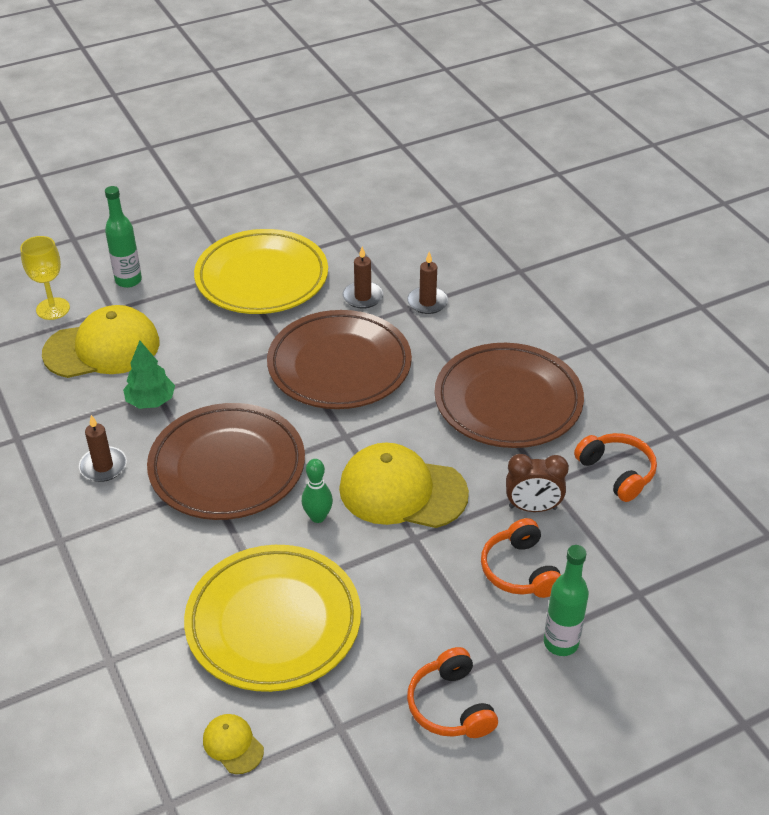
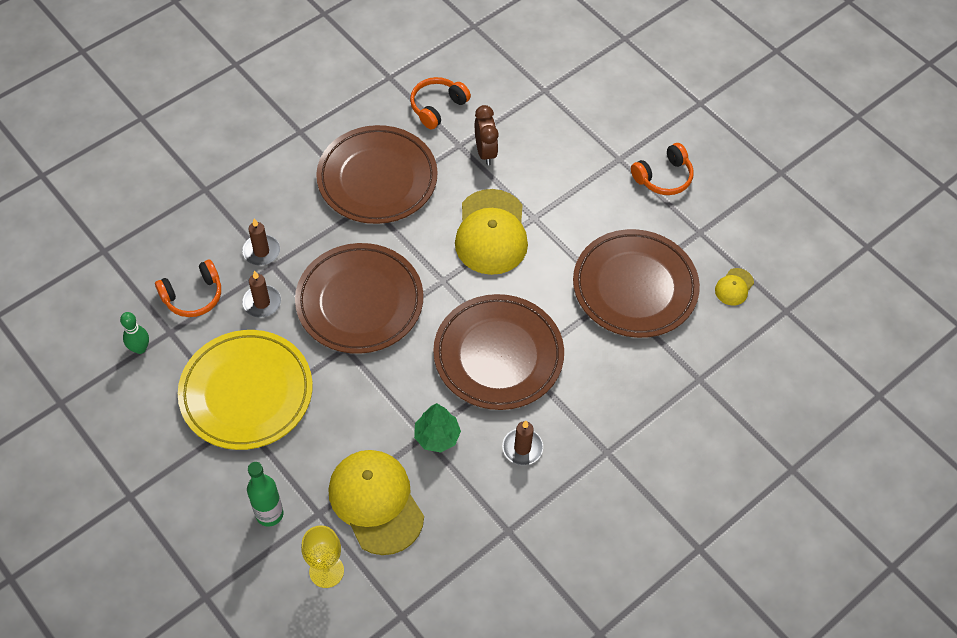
camera: 105 degrees left, 15 degrees up
(273, 622) = (634, 287): yellow plate -> brown plate
(318, 517) = (532, 281): green bowling pin -> green bowling pin (140, 348)
(519, 570) = (544, 154): orange headphones -> orange headphones (193, 296)
(561, 643) = (597, 126): green bottle -> none

